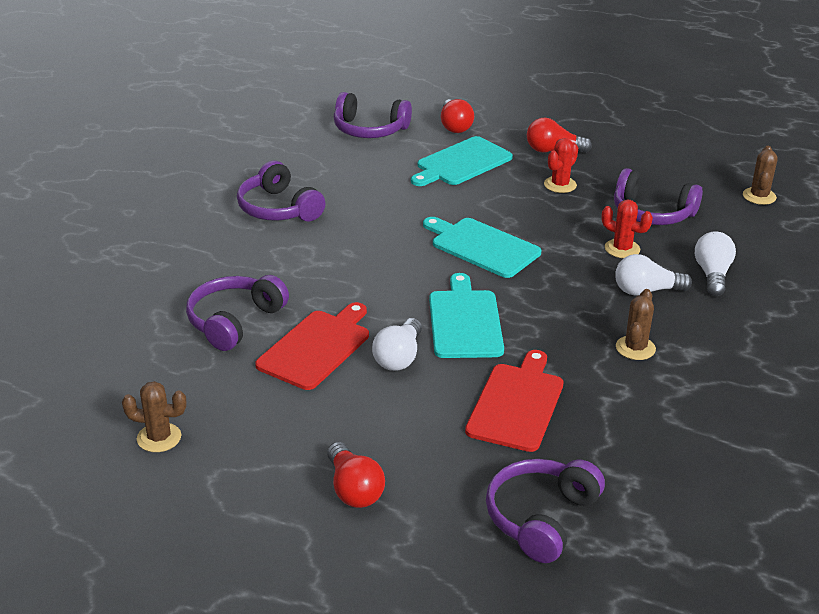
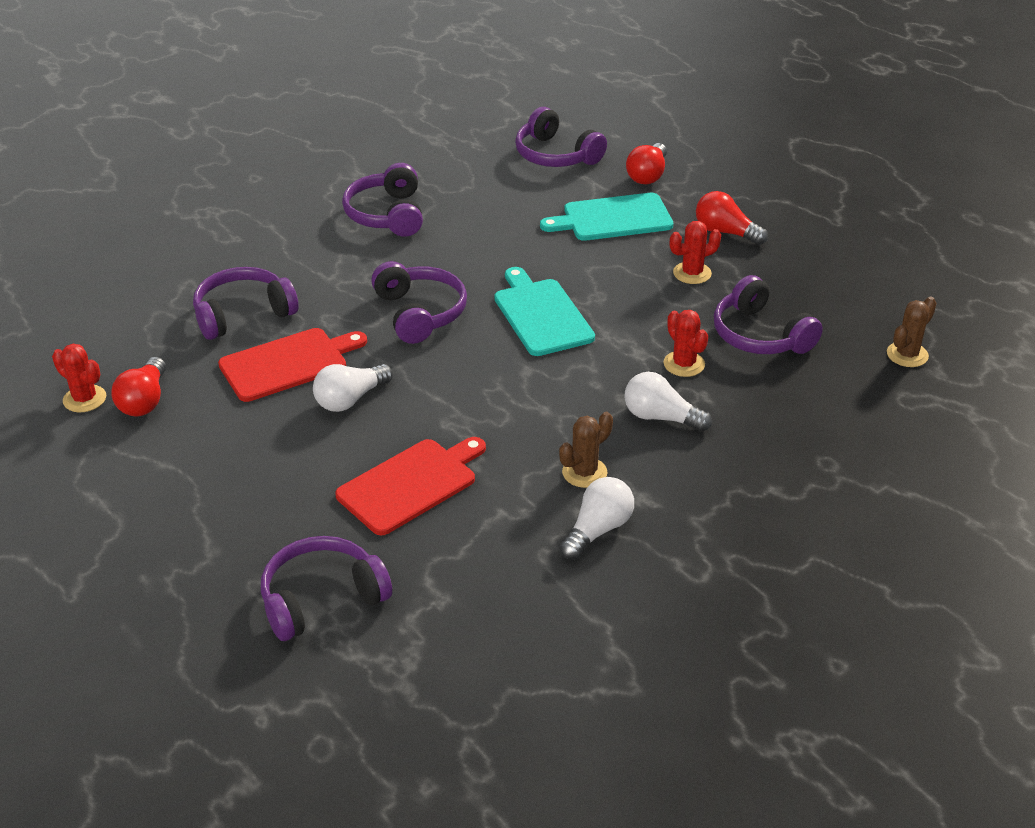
camera: 30 degrees right, 5 degrees up
(159, 438) = (84, 399): brown cactus -> red cactus
(353, 489) = (191, 506): red light bulb -> red light bulb (144, 401)
(385, 274) = (419, 313): none -> purple headphones
(464, 321) = (446, 385): turquoise cutting board -> none
(712, 275) = (752, 425): white light bulb -> white light bulb (597, 530)

